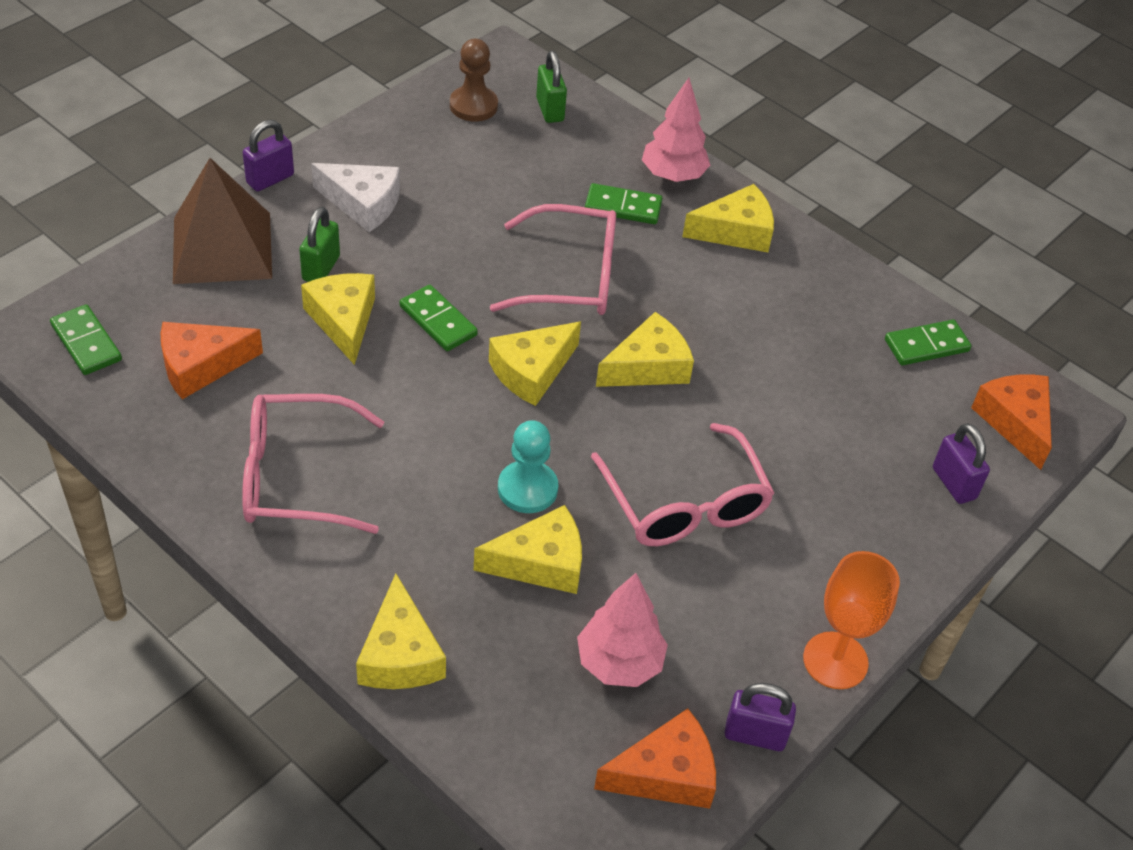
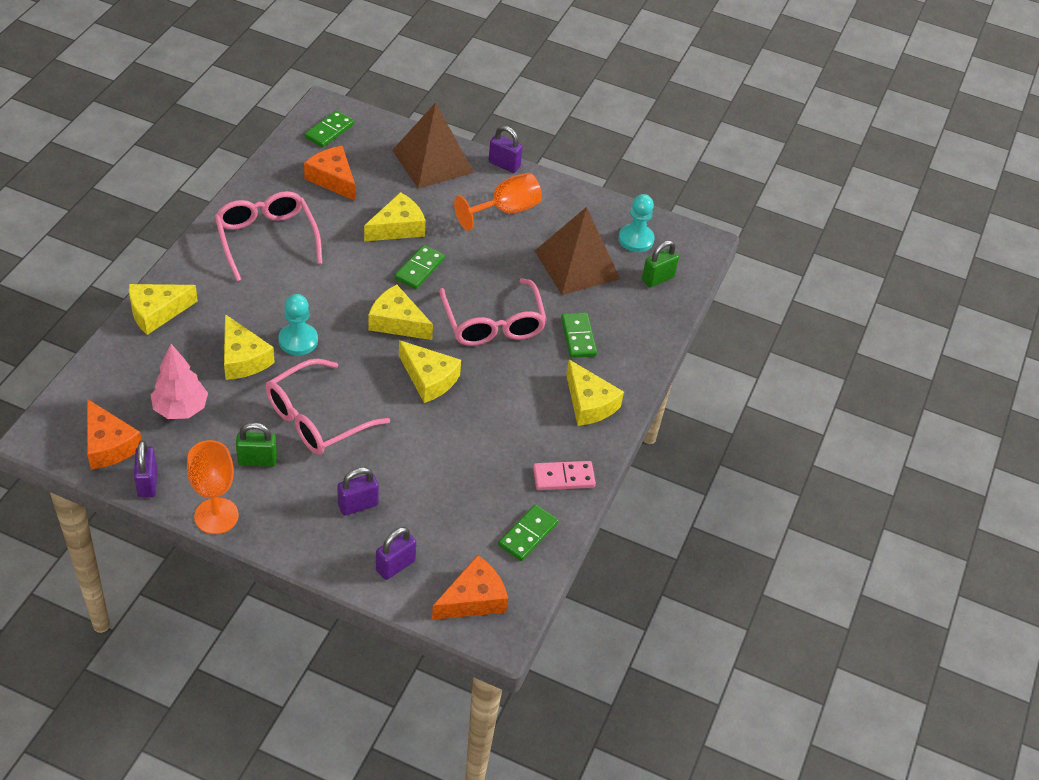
camera: 70 degrees right, 0 degrees up
(321, 268) = (437, 206): green padlock -> green padlock (257, 460)
(363, 204) = (505, 210): white cheese -> orange goblet
(473, 106) = (636, 239): brown pawn -> turquoise pawn
(495, 169) = (577, 264): none -> brown pyramid
(673, 175) = (628, 358): pink tree -> none
(846, 288) = (563, 477): none -> pink domino
(848, 496) = (358, 505): none -> purple padlock
(926, 345) = (528, 534): green domino -> green domino turned 75 degrees clockwise

